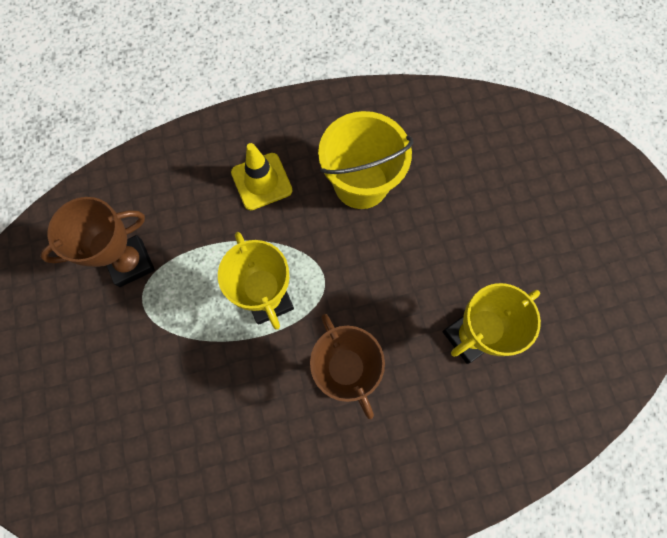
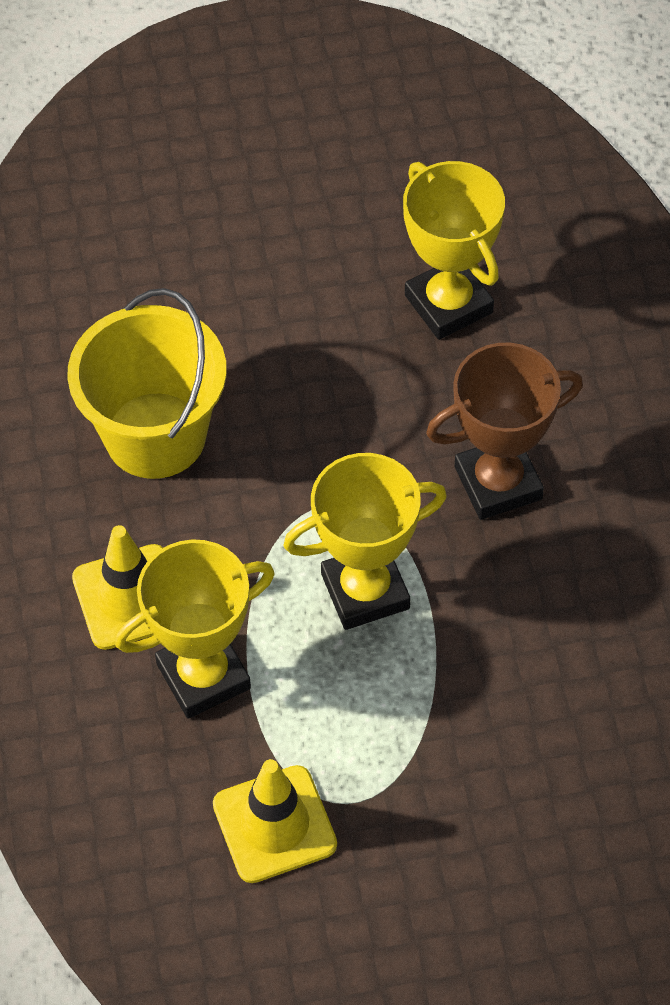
camera: 85 degrees left, 15 degrees down
(131, 263) = (274, 824): brown trophy -> yellow traffic cone
(216, 221) = (203, 676): none -> yellow trophy

